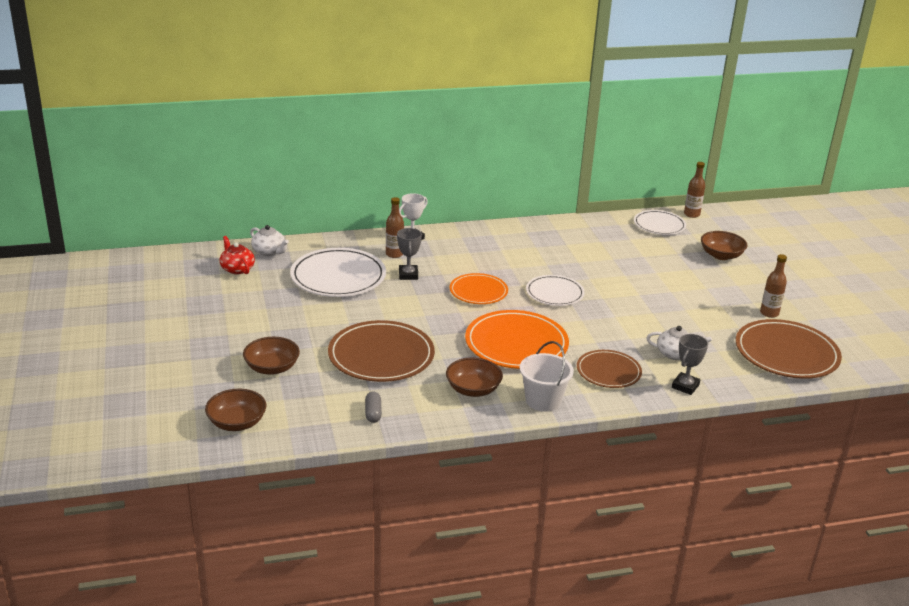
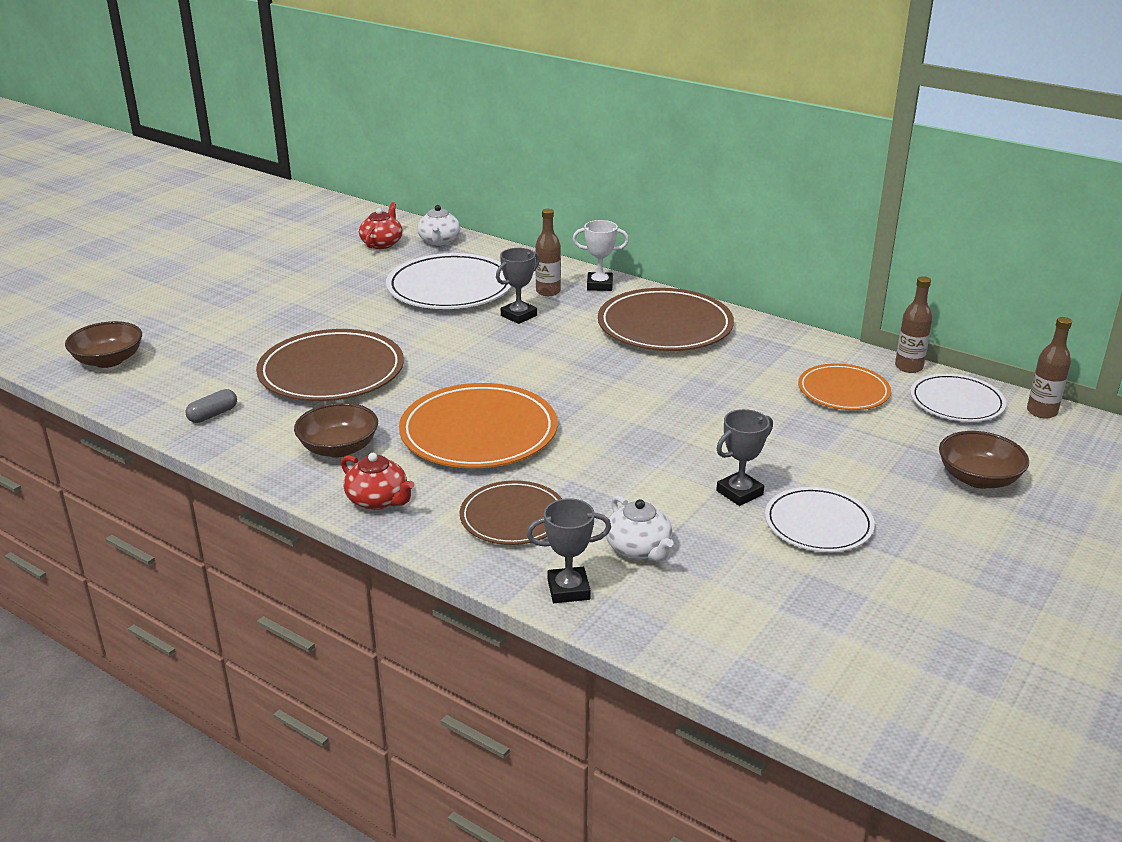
camera: 50 degrees right, 0 degrees up
(272, 368) = (228, 333): brown bowl -> none
(478, 291) = (555, 364): orange plate -> orange plate (843, 391)
(543, 400) = (378, 500): white bucket -> red teapot
(554, 293) = (637, 407): white plate -> white plate (818, 524)
(663, 309) = (739, 493): none -> grey trophy
(769, 313) = (895, 583): brown bottle -> brown bottle (908, 367)
(786, 353) = (807, 644): brown plate -> brown plate (665, 326)

